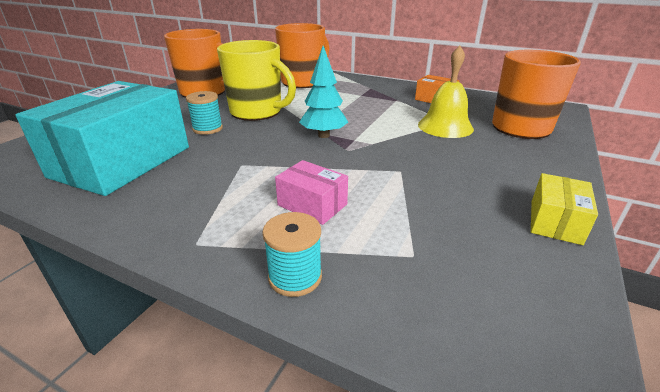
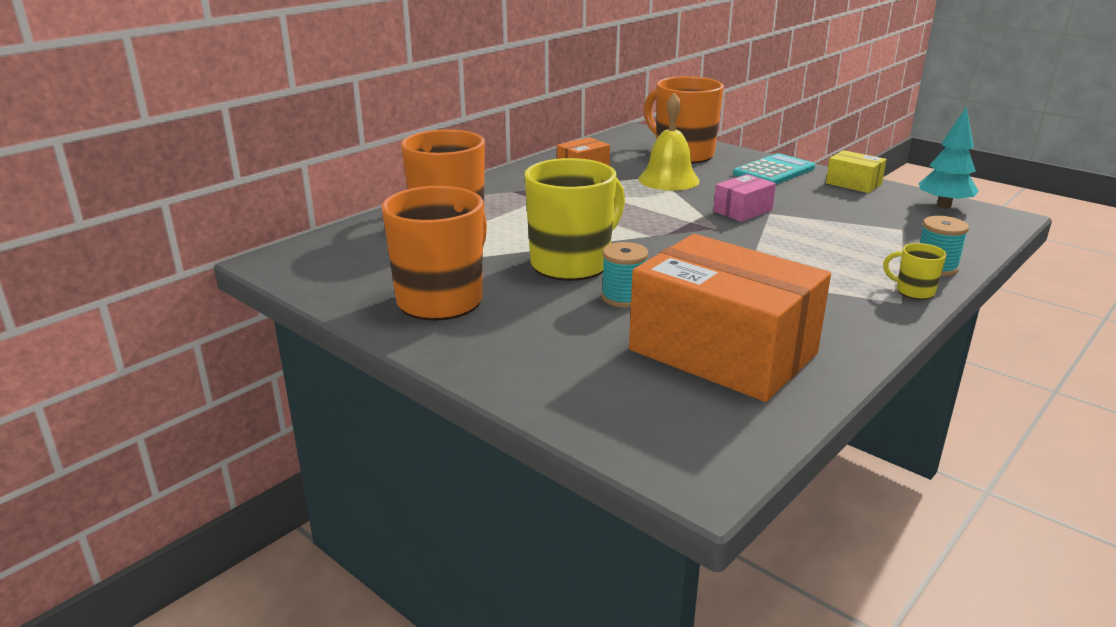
camera: 75 degrees left, 5 degrees down
(122, 161) = (722, 352): turquoise box -> orange box
(223, 254) = (914, 291): none -> yellow mug
(312, 205) = (832, 253): pink box -> pink box (742, 210)
(323, 135) = (673, 233): turquoise tree -> turquoise tree (943, 206)
(532, 170) = (774, 171): none -> turquoise calculator

